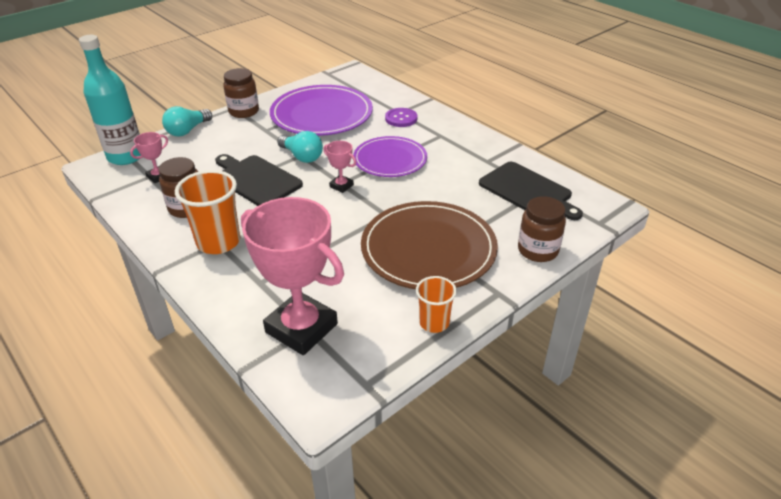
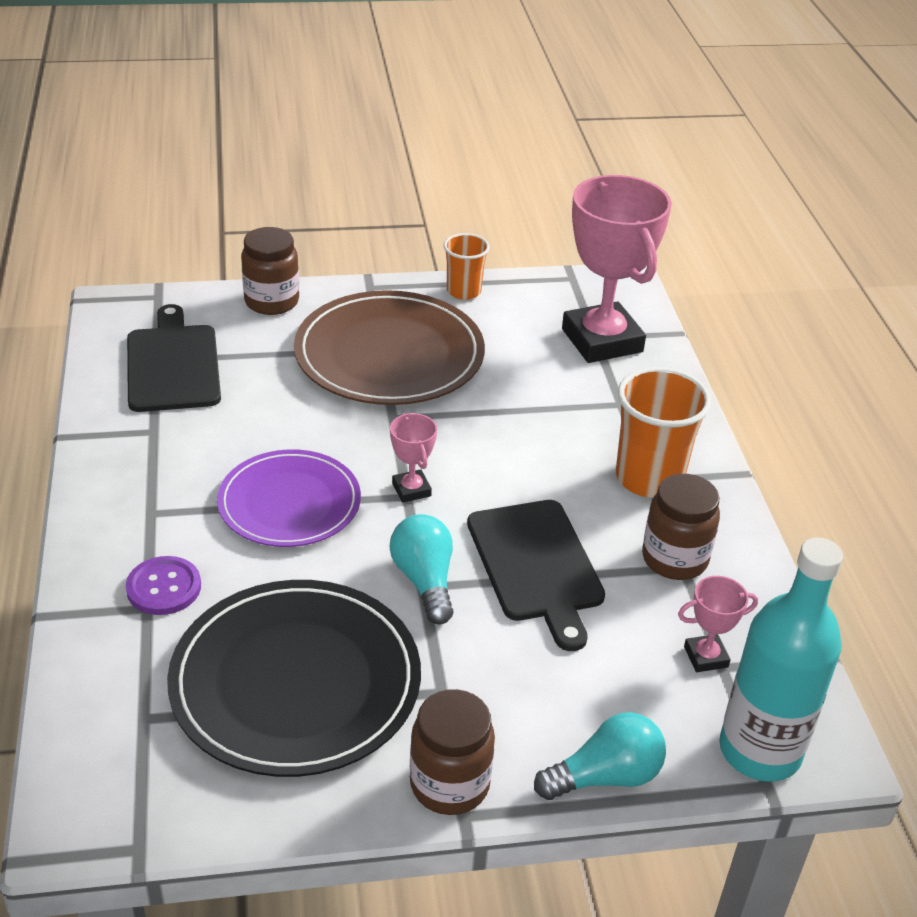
camera: 150 degrees left, 0 degrees up
(321, 114) = (296, 682): purple plate -> black plate

